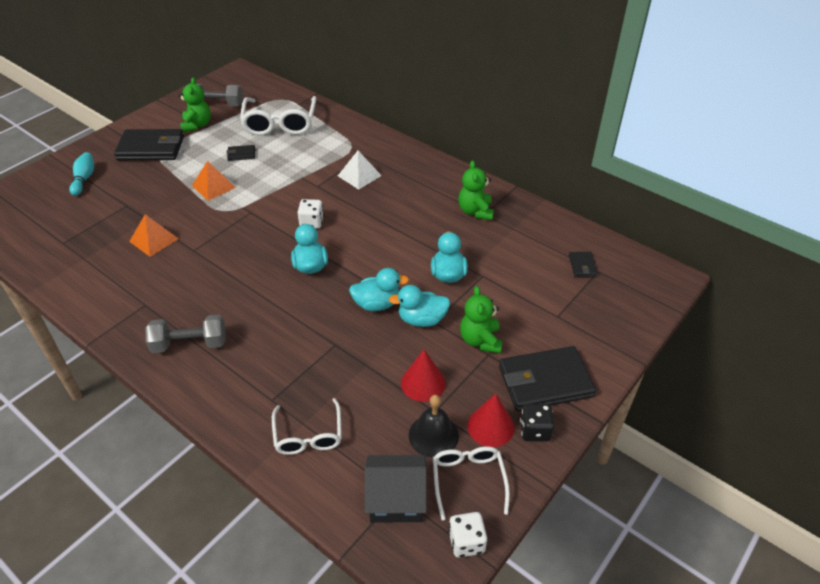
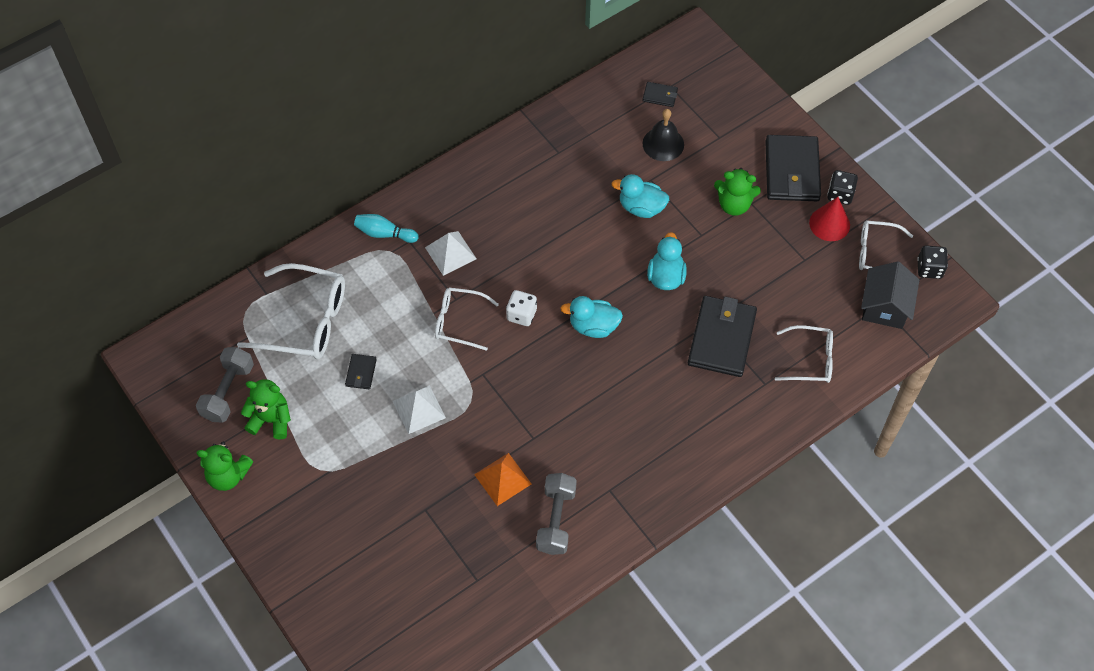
camera: 75 degrees left, 15 degrees up
(84, 179) = (350, 561): turquoise bowling pin -> turquoise bowling pin (384, 233)
(151, 148) = (307, 479): black wallet -> black wallet (722, 338)
(190, 344) = (678, 449): grey dumbbell -> grey dumbbell (556, 520)
(213, 186) = (419, 409): orange pyramid -> white pyramid
(296, 191) = (459, 322): none -> white glasses
(422, 320) = (696, 244): turquoise duck -> none
(423, 383) = (773, 261): red cone -> none
(433, 435) = (830, 267): black bell -> black bell (663, 144)
(466, 542) = (929, 269): white dice -> black dice
(475, 211) = (552, 158): green teddy bear -> green teddy bear (228, 475)

